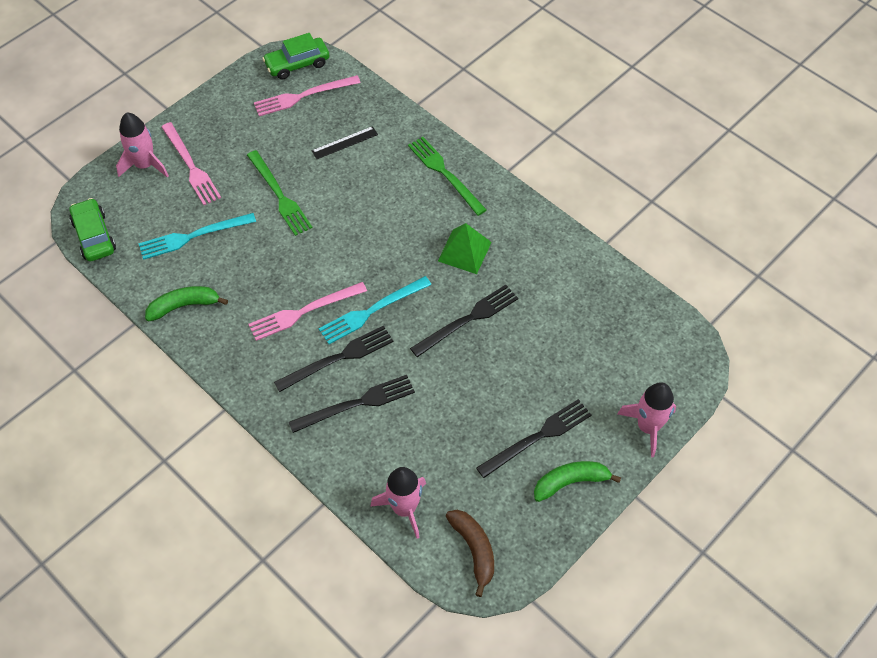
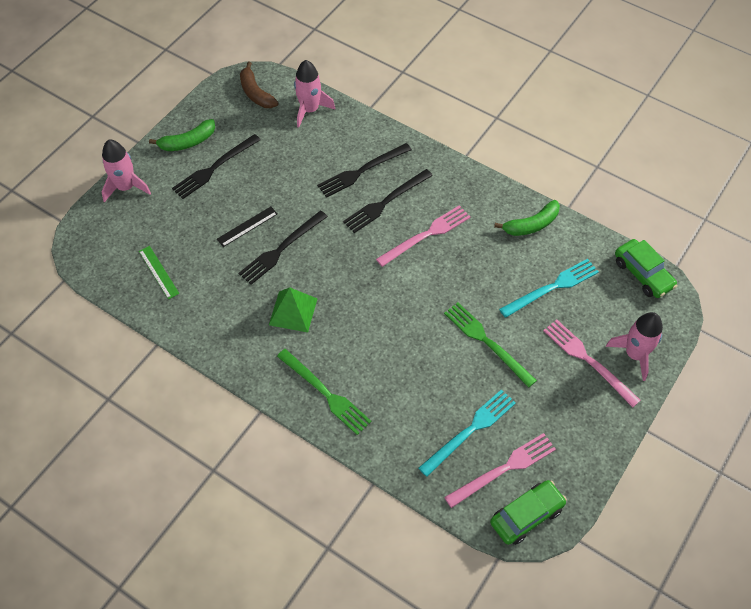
camera: 170 degrees right, 0 degrees up
(345, 143) = (439, 414): black ruler -> black ruler (247, 226)
(372, 310) = (367, 244): turquoise fork -> turquoise fork (469, 431)
(605, 314) = (159, 272): none -> green ruler

